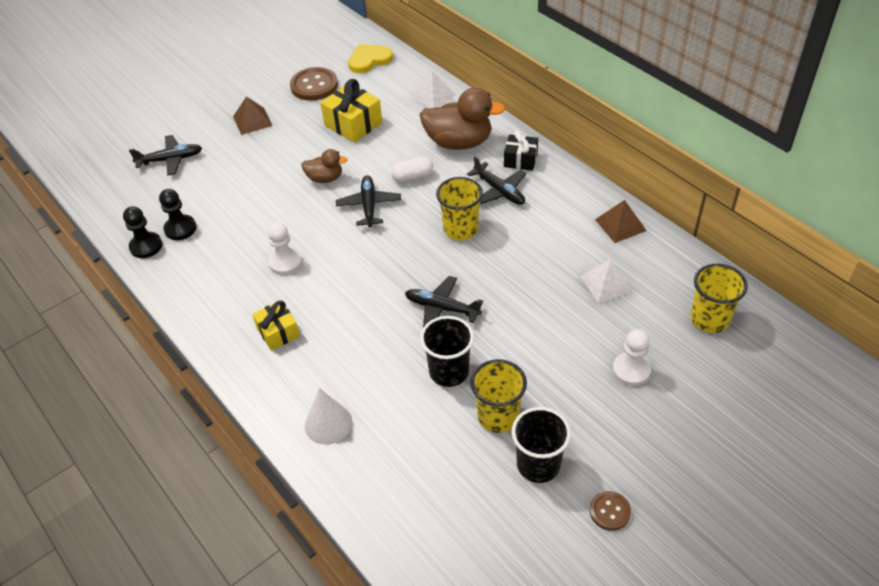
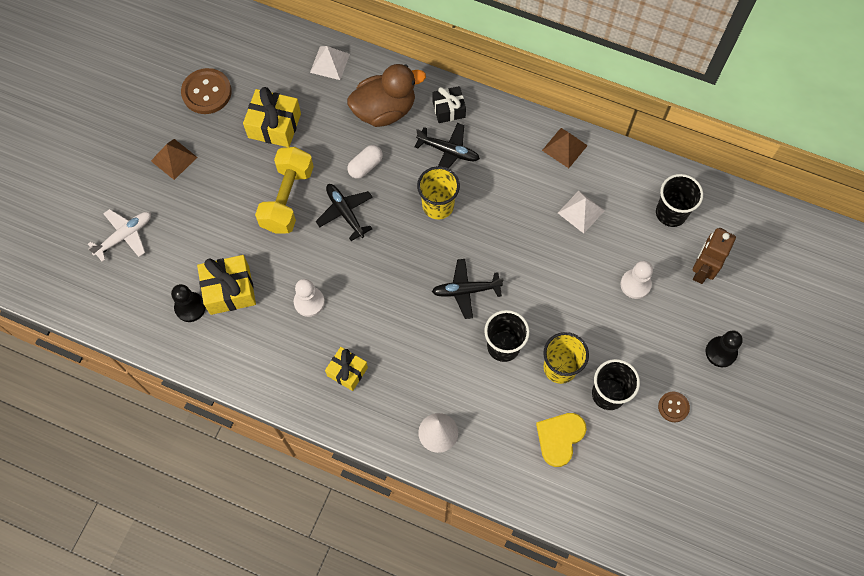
camera: 30 degrees left, 20 degrees up
(146, 246) = (171, 339): black pawn -> black pawn (721, 352)
(170, 160) = (124, 236): black plane -> white plane
(223, 228) = (229, 290): none -> yellow gift
(325, 178) = (287, 199): brown duck -> yellow dumbbell
(369, 60) = (241, 39): yellow heart -> yellow heart (559, 438)
(709, 319) = (671, 213): yellow cup -> black cup
(719, 385) = (702, 270): none -> brown robot

